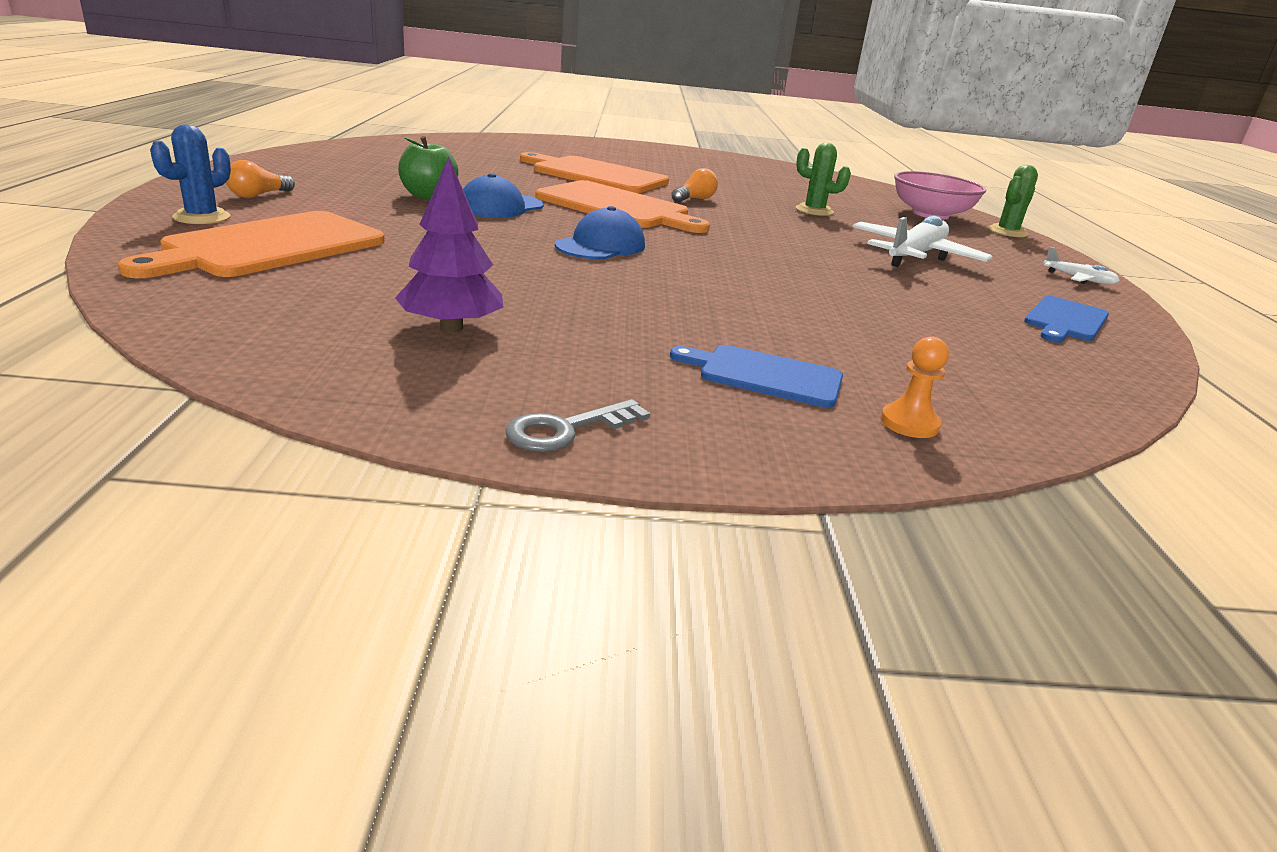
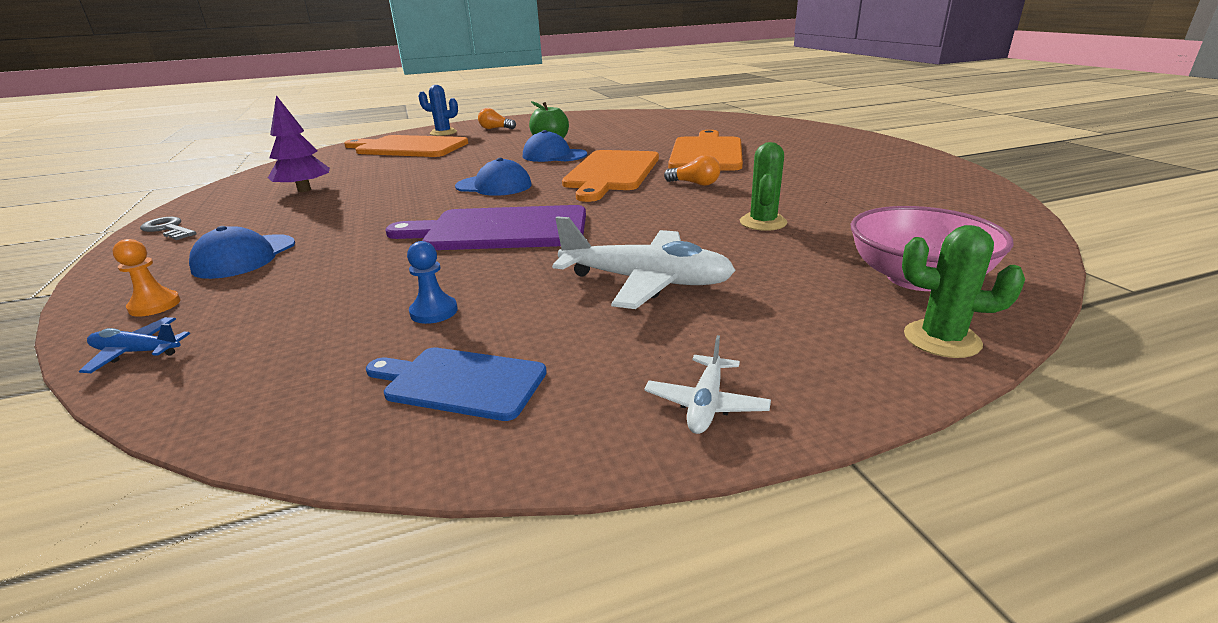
camera: 75 degrees right, 0 degrees up
(764, 375) = (245, 257): blue cutting board -> blue cap
(765, 268) = (499, 230): none -> purple cutting board
(954, 313) = (434, 312): none -> blue pawn
(1027, 426) = (137, 352): none -> blue plane

